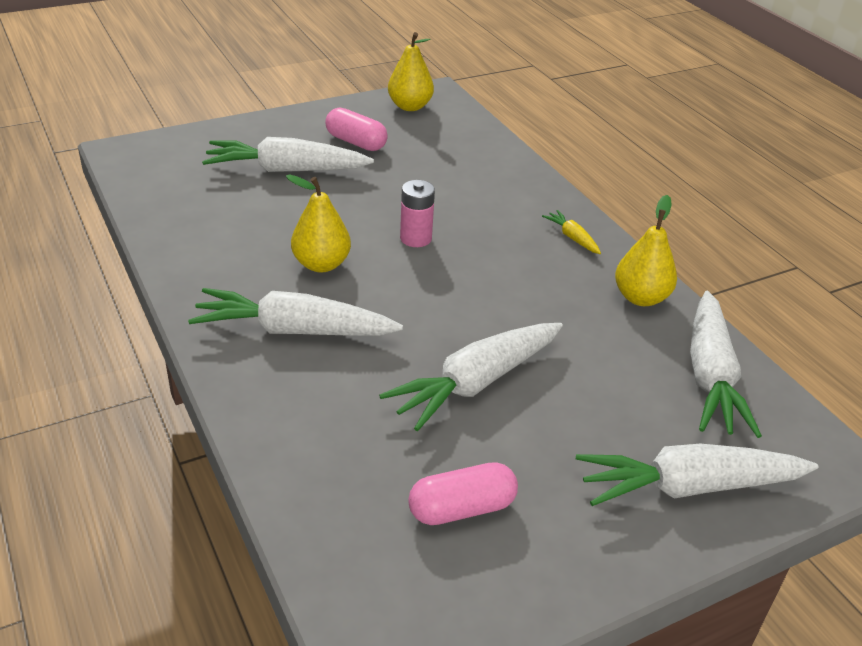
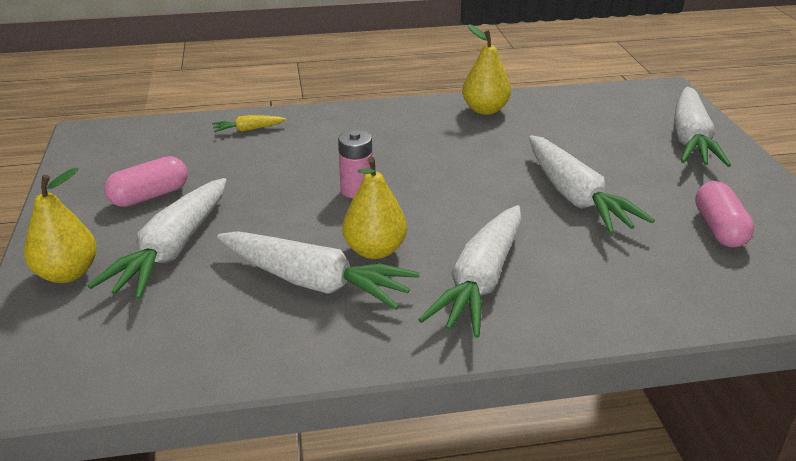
camera: 70 degrees left, 5 degrees down
(410, 106) = (102, 152): yellow pear -> yellow pear (67, 273)
(572, 237) = (393, 118): yellow carrot -> yellow carrot (248, 129)
(710, 376) = (581, 107): white carrot -> white carrot (315, 282)

